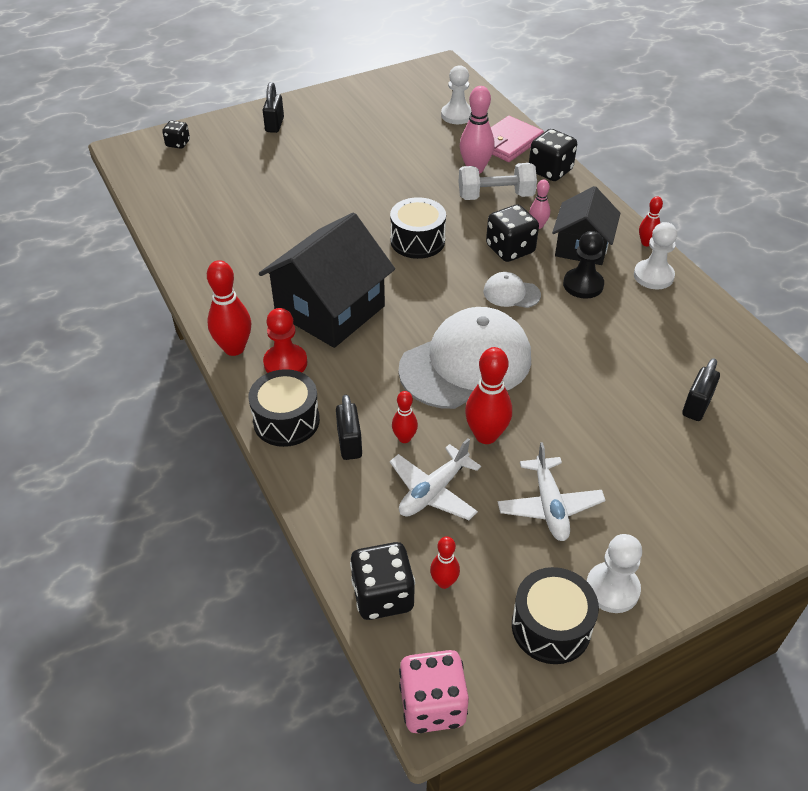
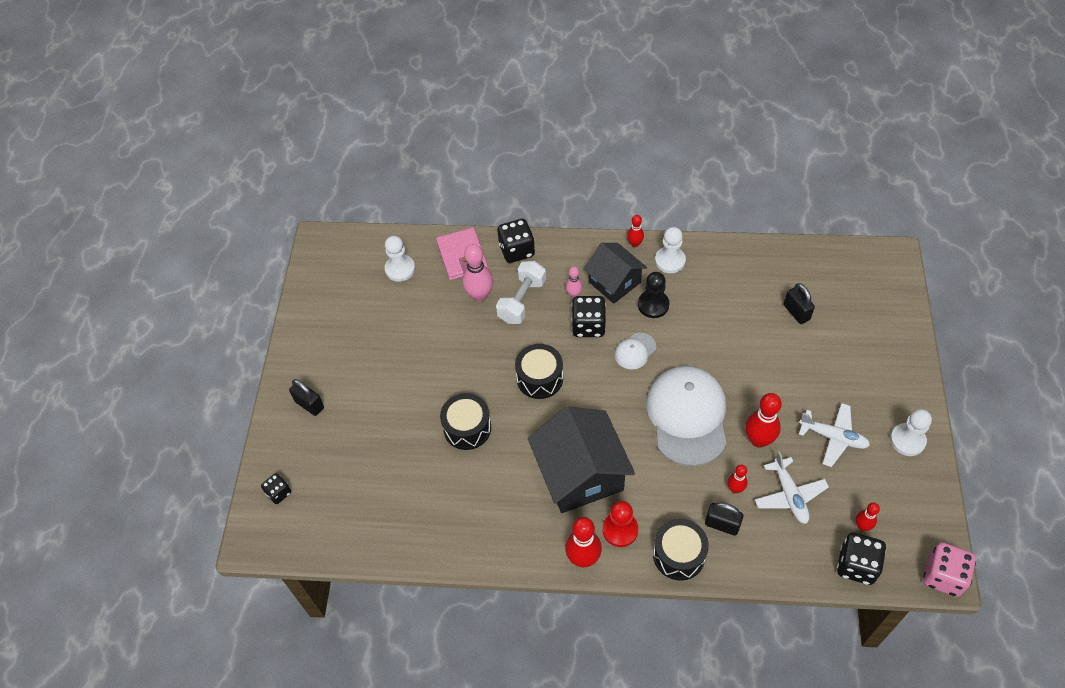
camera: 55 degrees left, 10 degrees up
(551, 627) = (918, 486): black drum -> black drum (467, 428)

